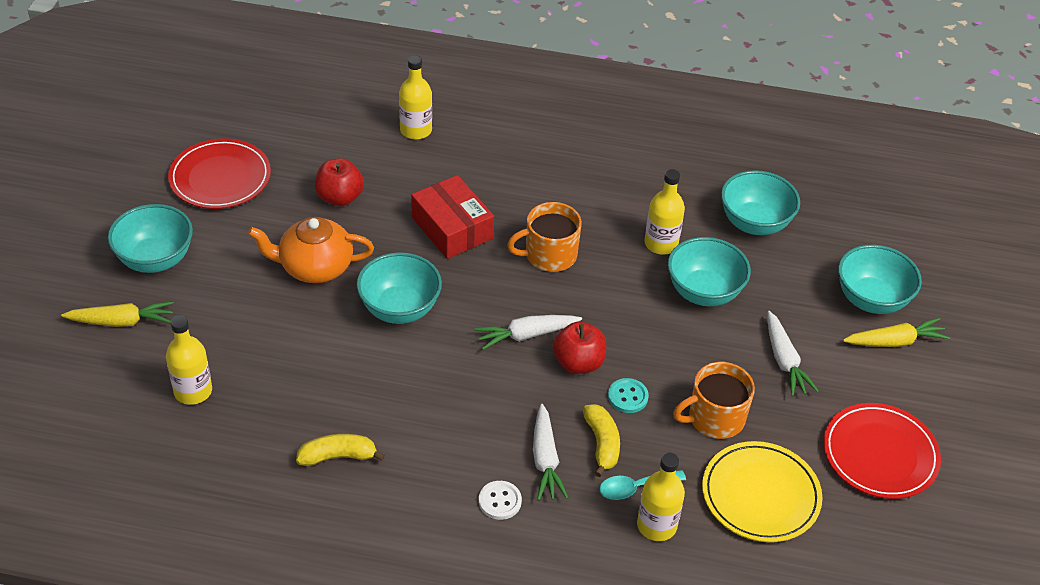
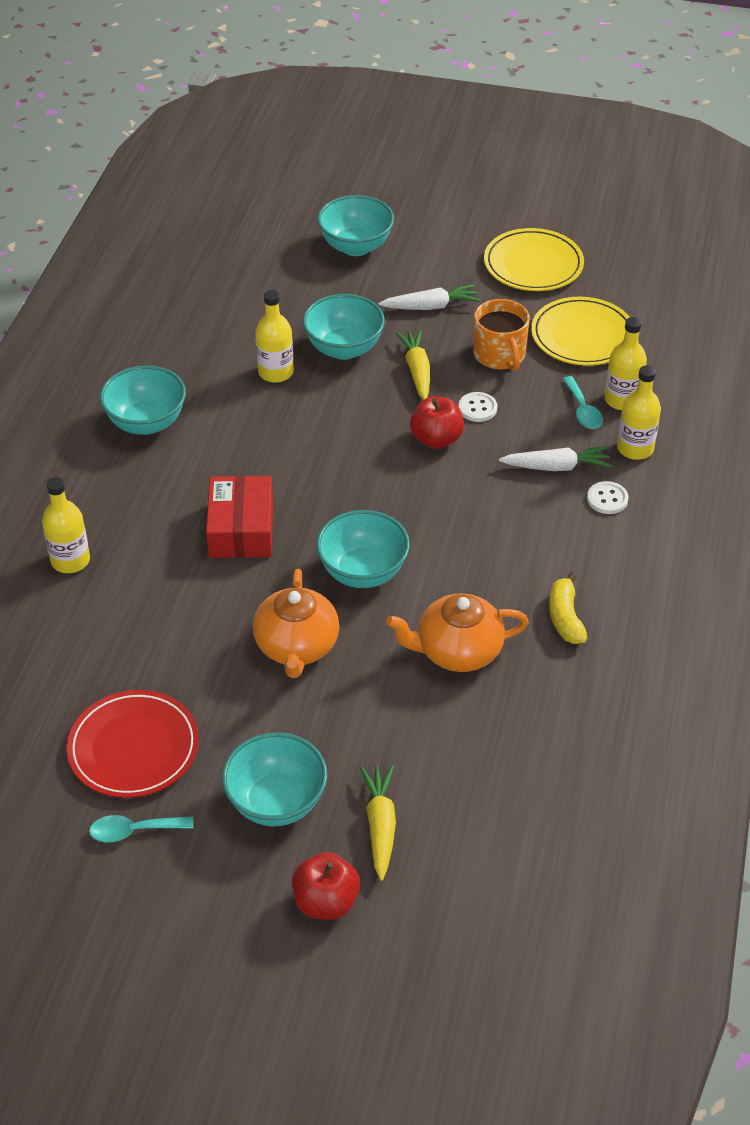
camera: 85 degrees left, 0 degrees up
(143, 183) = (134, 831): none -> turquoise spoon
(193, 391) = (485, 745): yellow bottle -> yellow bottle (635, 448)
(302, 374) = (457, 651): none -> orange teapot
(339, 197) = (182, 628): red apple -> red apple (326, 902)
(452, 228) = (241, 529): red box -> red box turned 60 degrees counterclockwise
(526, 335) = (400, 475): white carrot -> none
(549, 255) = (287, 454): orange mug -> none
(602, 444) = (534, 428): yellow banana -> none
(627, 397) = (477, 408): turquoise button -> white button
(754, 223) = (251, 307): turquoise bowl -> turquoise bowl (146, 423)
(880, 454) = (533, 264): red plate -> yellow plate
(895, 341) = (406, 240): yellow carrot -> yellow carrot (417, 370)

